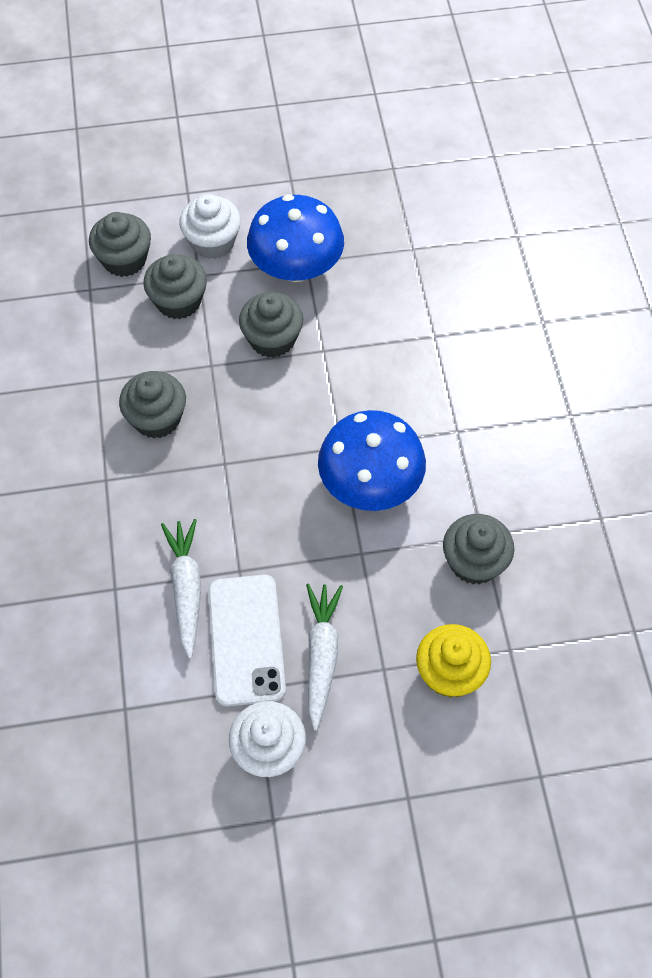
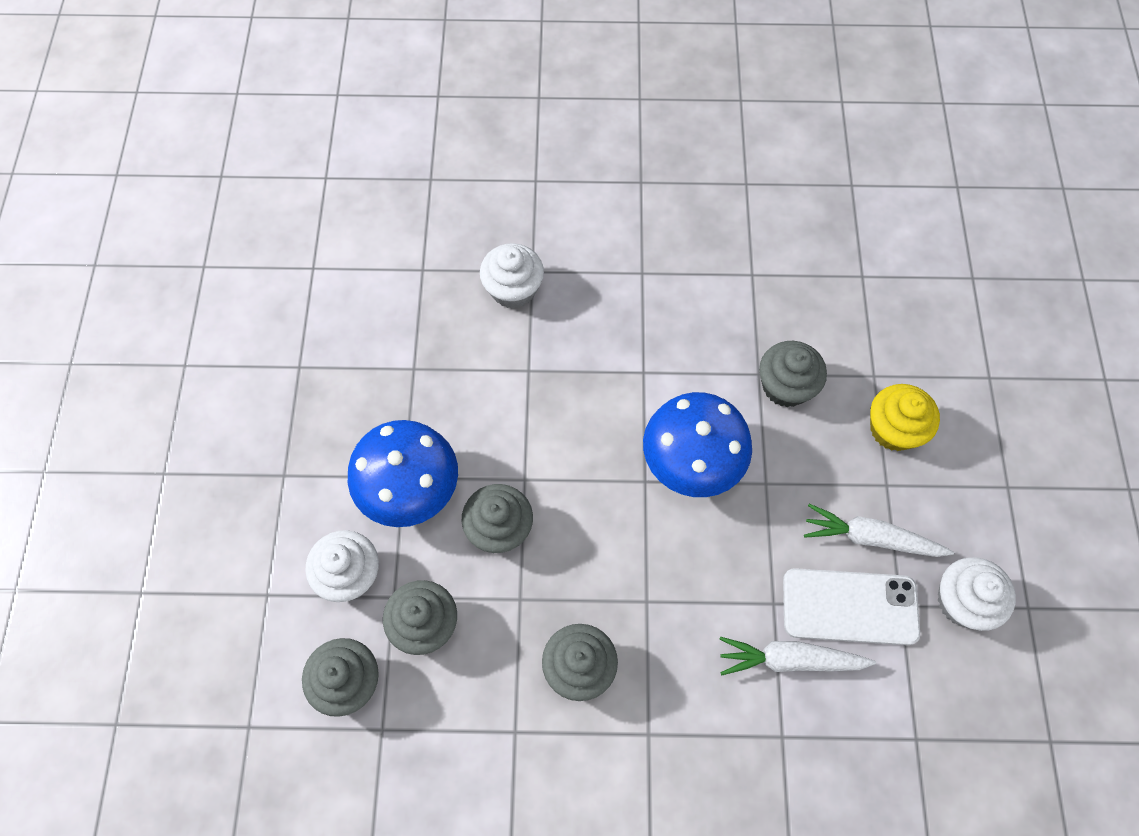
camera: 80 degrees left, 5 degrees up
(517, 309) = (513, 289): none -> white cupcake

